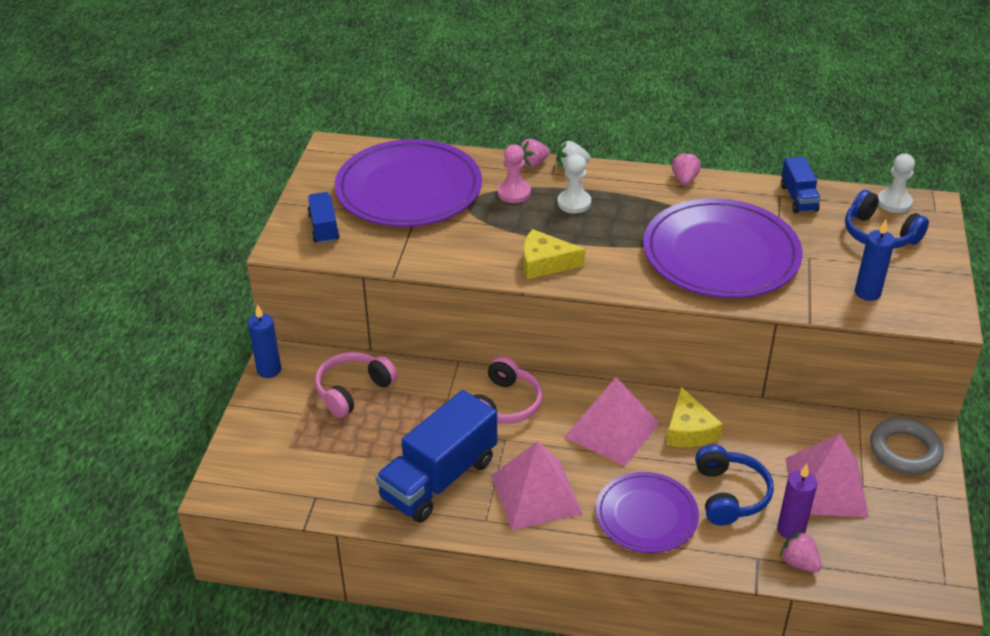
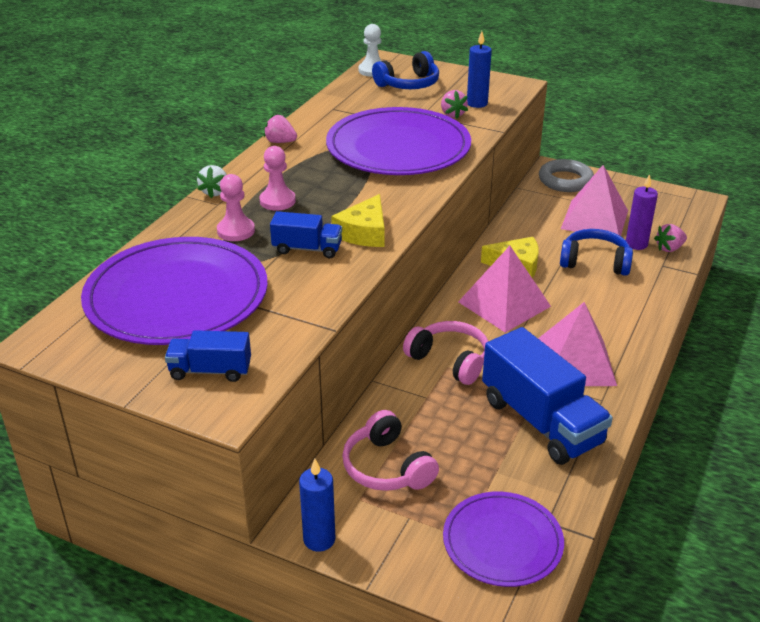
camera: 75 degrees left, 5 degrees down
(533, 163) = (192, 212): pink strawberry -> pink strawberry (452, 114)
(574, 203) = (277, 201): white pawn -> pink pawn
(646, 515) = (610, 307): purple plate -> purple plate (502, 542)
(798, 198) = (342, 102): blue truck -> blue truck (307, 249)

